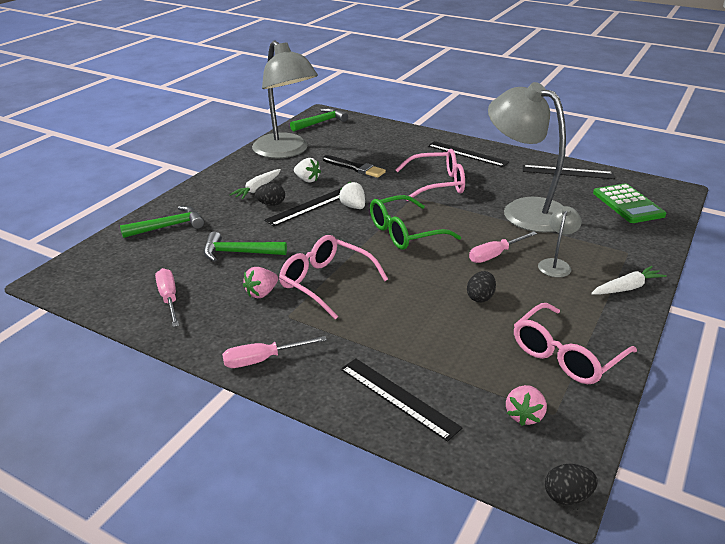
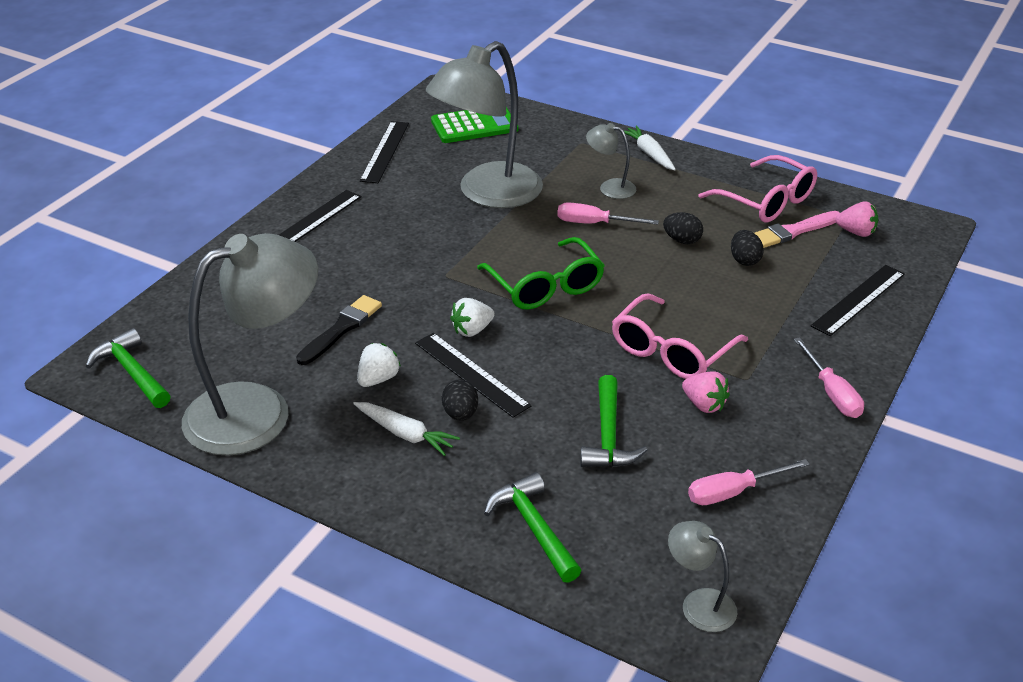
camera: 90 degrees left, 5 degrees up
(83, 278) = (699, 603): none -> grey lamp
(438, 184) = (407, 253): pink glasses -> none
(495, 255) = (594, 223): pink screwdriver -> pink screwdriver turned 135 degrees clockwise
(513, 368) = (793, 231): none -> pink brush
(567, 496) = (937, 223): black egg -> black egg (744, 260)

